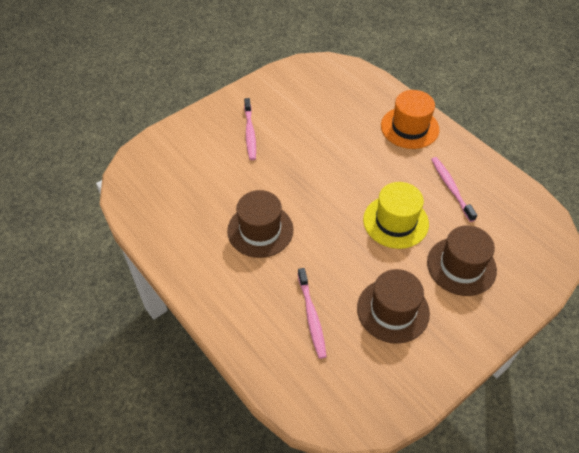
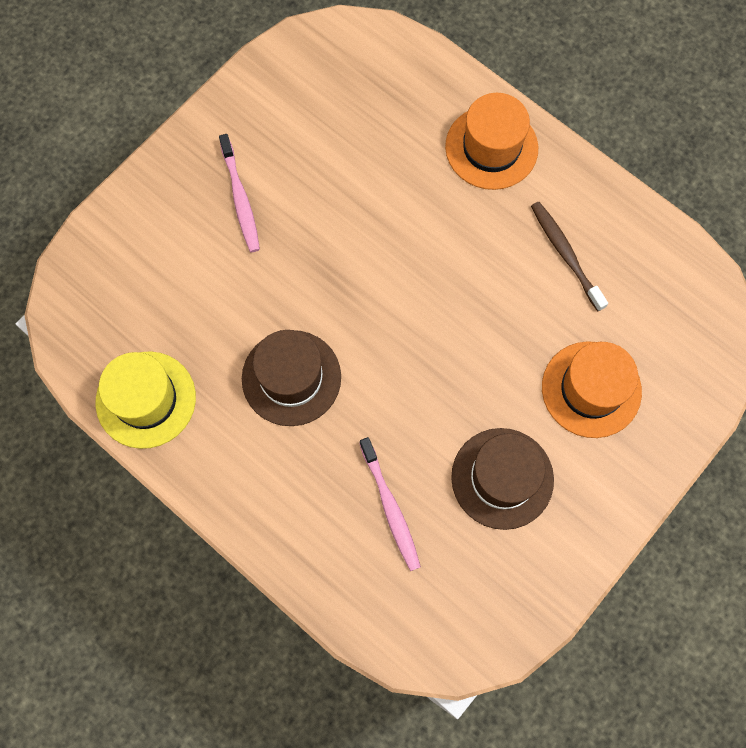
camera: 10 degrees left, 20 degrees up
(395, 221) = (489, 329): yellow hat -> yellow hat (146, 399)
(451, 188) = (566, 255): pink toothbrush -> brown toothbrush
(461, 266) = (591, 389): brown hat -> orange hat

